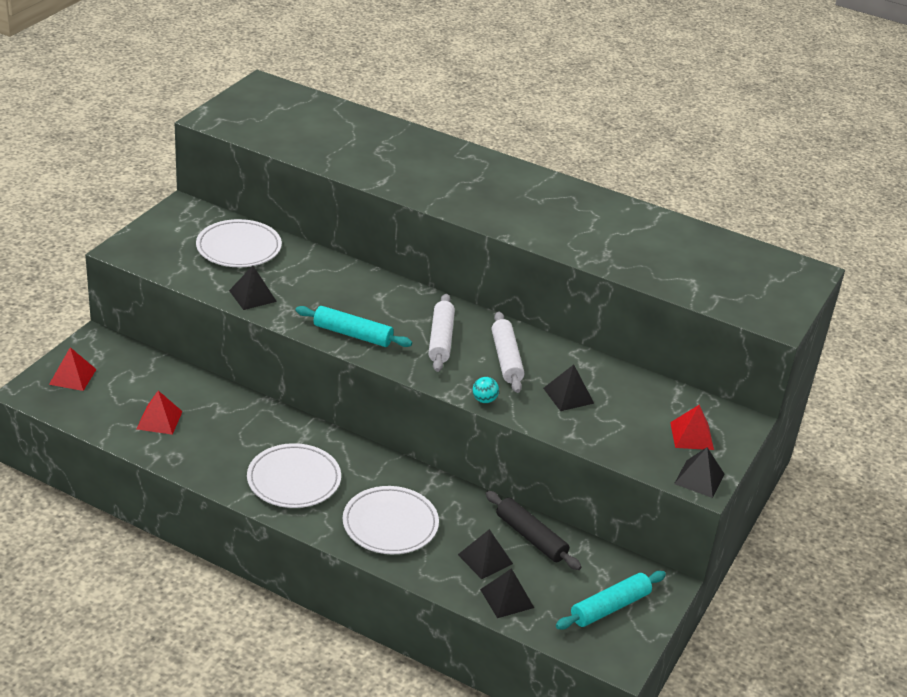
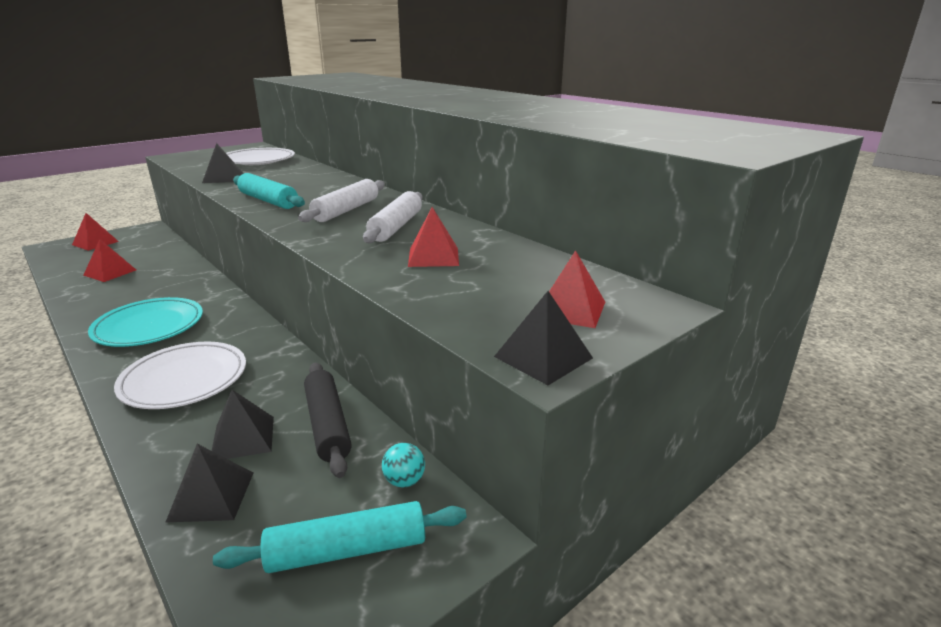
camera: 25 degrees right, 10 degrees down
(294, 480) = (149, 326): white plate -> turquoise plate
(484, 400) = (329, 249): turquoise ball -> turquoise ball (404, 481)
(568, 395) = (433, 257): black pyramid -> red pyramid

